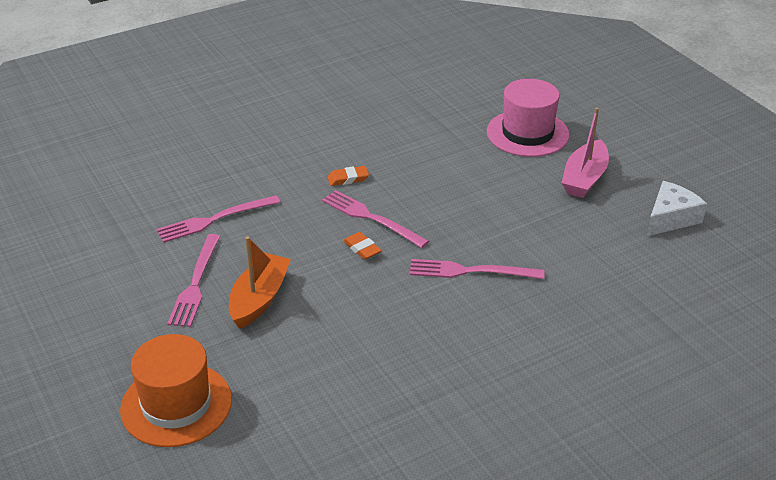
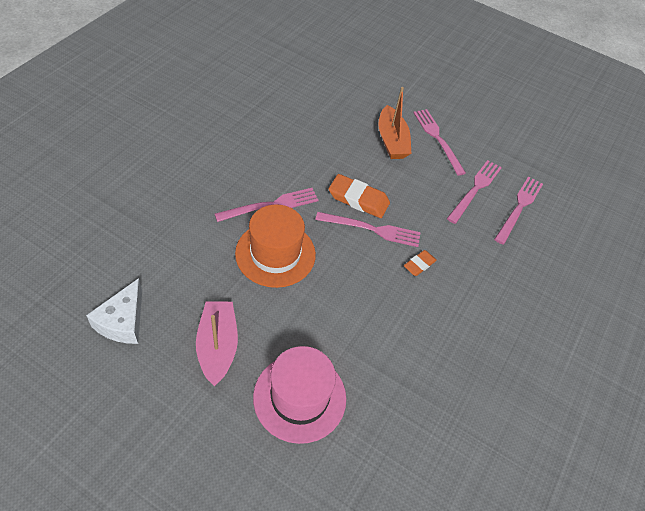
camera: 145 degrees right, 15 degrees up
(176, 404) = (379, 73): orange hat -> orange hat (275, 254)
(187, 191) = (519, 208): none -> pink fork
(362, 248) = (358, 199): orange eraser -> orange eraser, size x1.76

